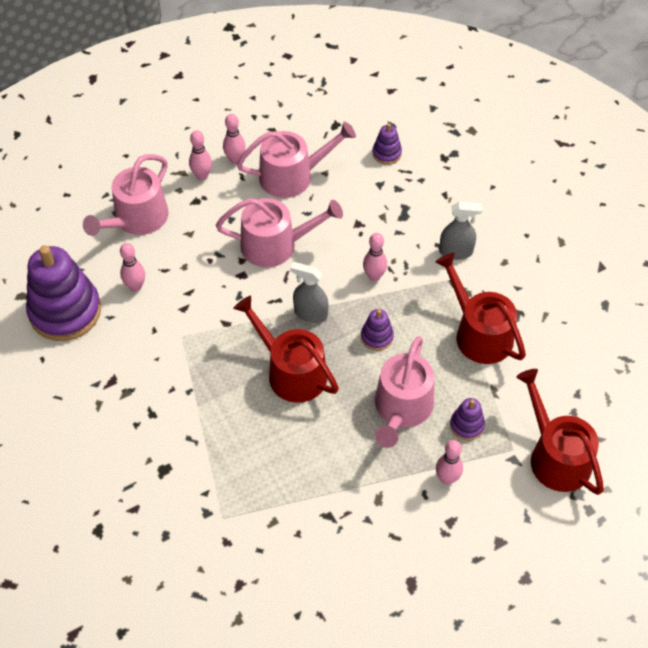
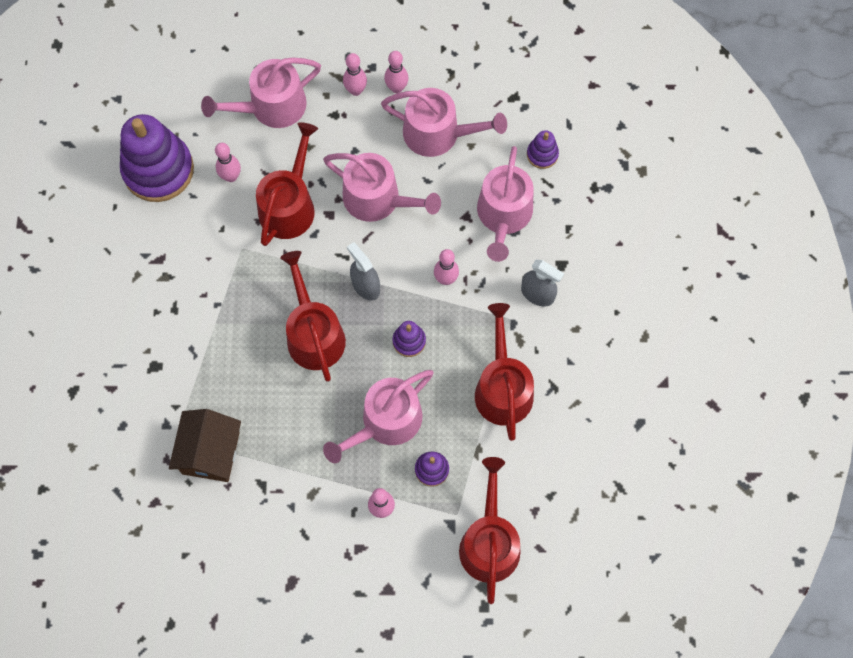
camera: 30 degrees right, 15 degrees up
(202, 284) = (289, 205): none -> red watering can
(264, 514) = (211, 453): none -> brown house
(387, 209) = (503, 215): none -> pink watering can

